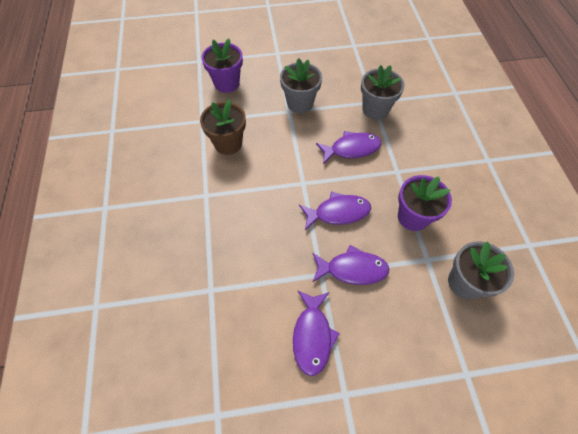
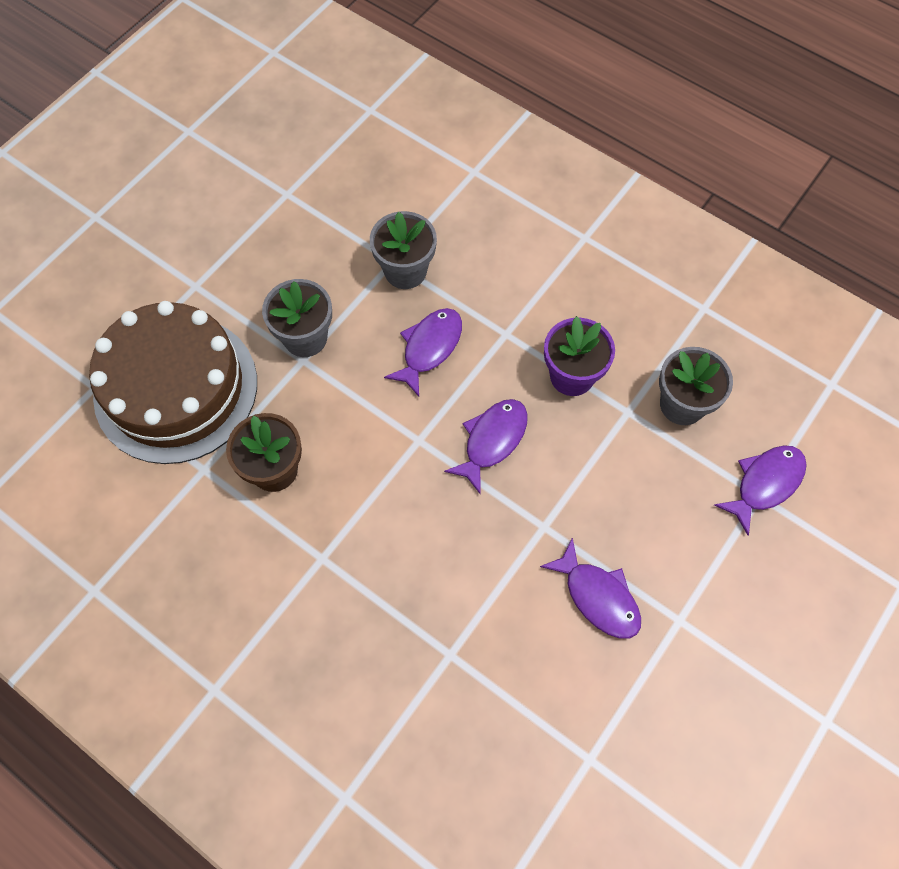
camera: 45 degrees left, 5 degrees up
(227, 83) = (176, 388): purple flower pot -> brown cake
(352, 269) = (568, 491): purple fish -> purple fish (765, 484)

